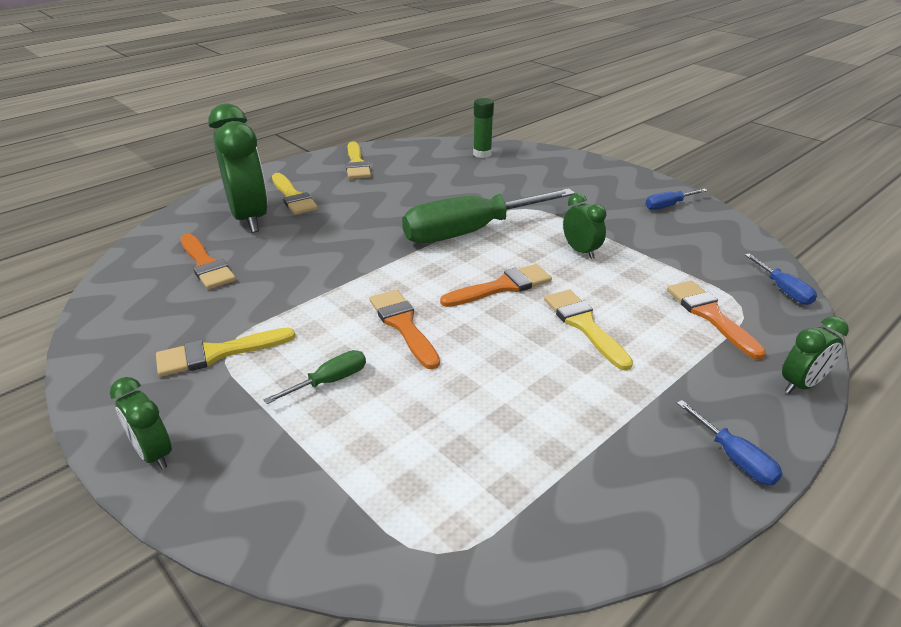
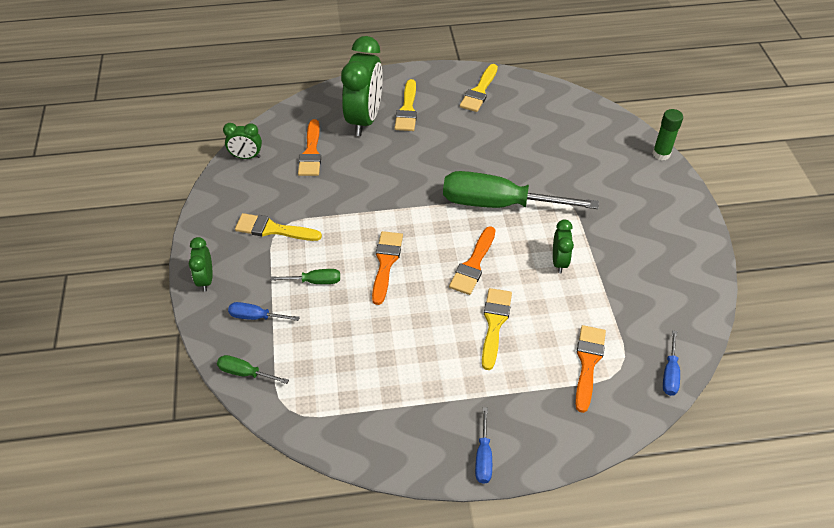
camera: 35 degrees right, 15 degrees up
(324, 542) = (245, 373): none -> green screwdriver
(482, 154) = (588, 122): green glue stick -> green glue stick (661, 154)
(502, 287) = (473, 264): orange brush -> orange brush turned 105 degrees clockwise
(668, 205) = (681, 251): blue screwdriver -> blue screwdriver (256, 317)
(801, 384) = (583, 443): green clock -> green clock (246, 157)

